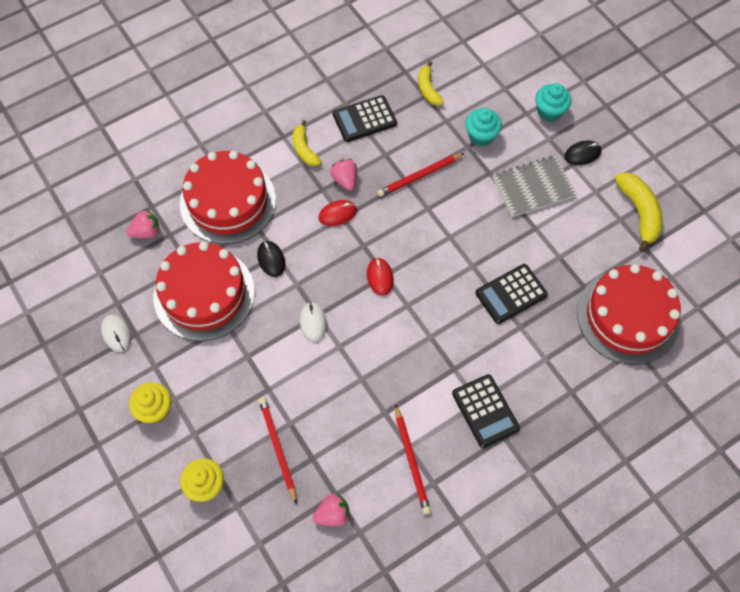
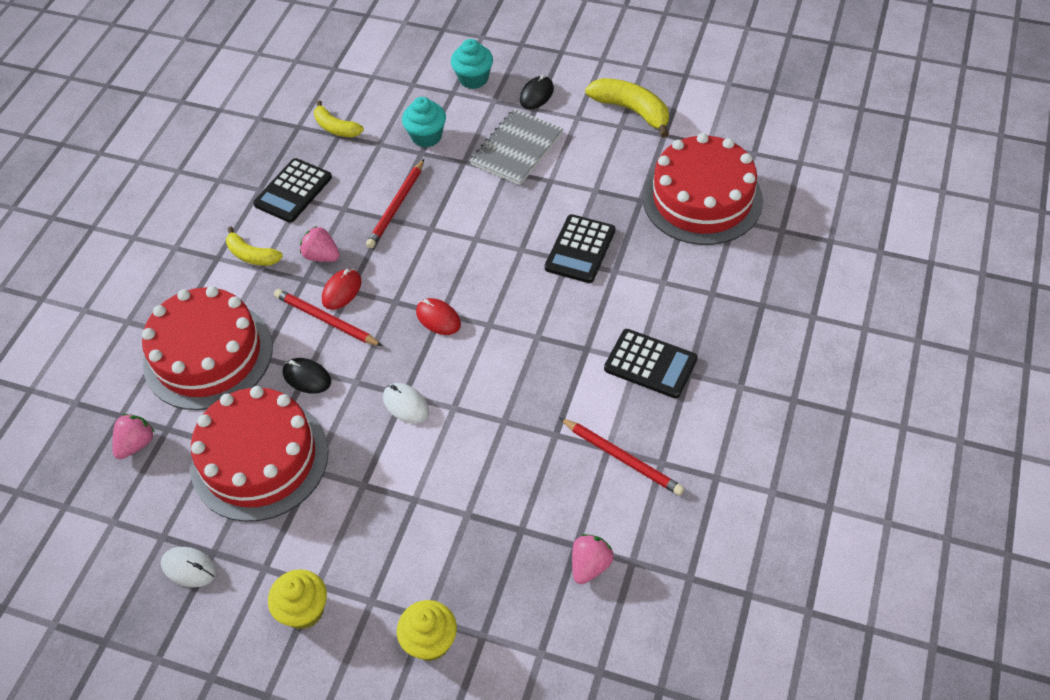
camera: 35 degrees left, 10 degrees down
(277, 448) = (476, 547): red pencil -> red pencil (326, 320)

